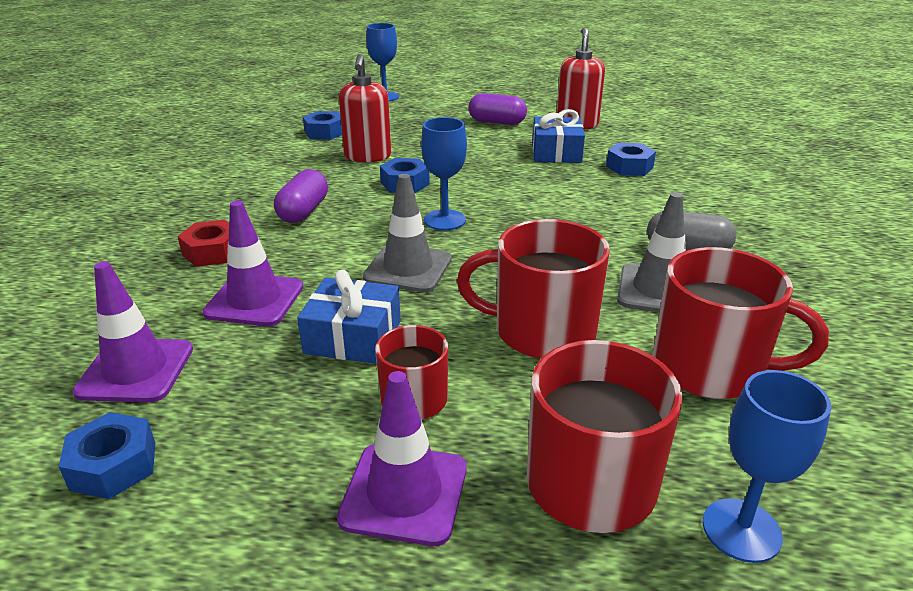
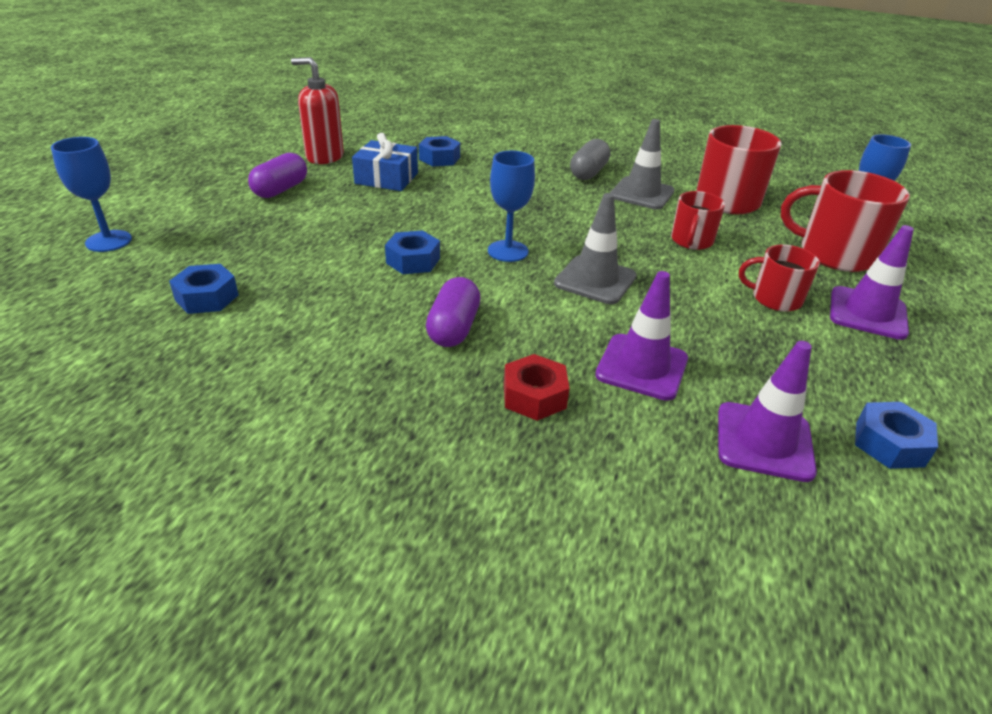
camera: 80 degrees left, 5 degrees up
(303, 211) = (453, 328): purple capsule -> purple capsule turned 75 degrees clockwise
(353, 337) = (702, 317): blue gift -> none
(367, 156) = (319, 274): red soap dispenser -> none
(541, 331) = (691, 241): red mug -> red mug, size x0.59

